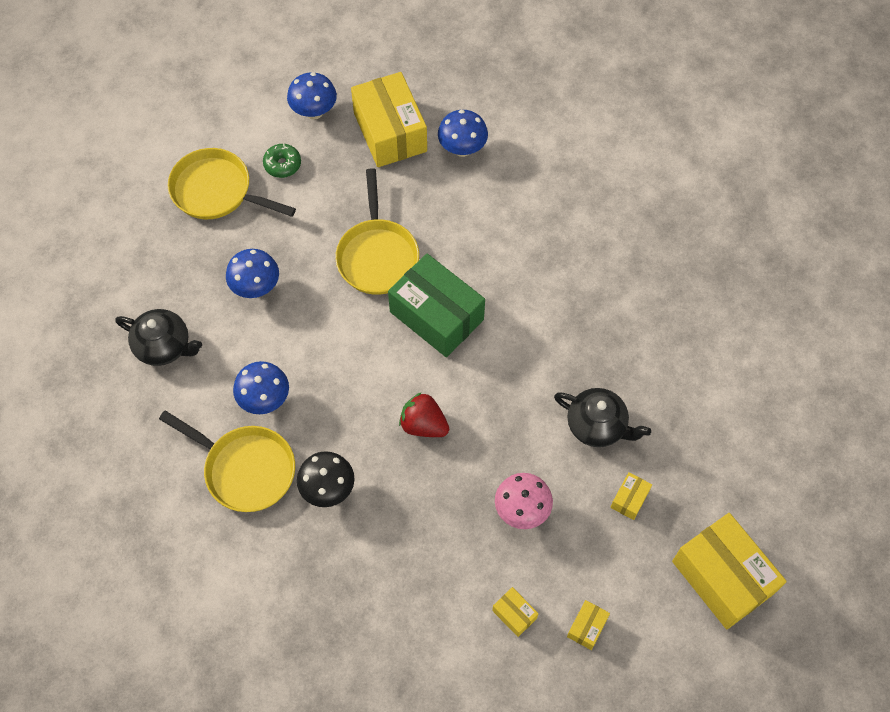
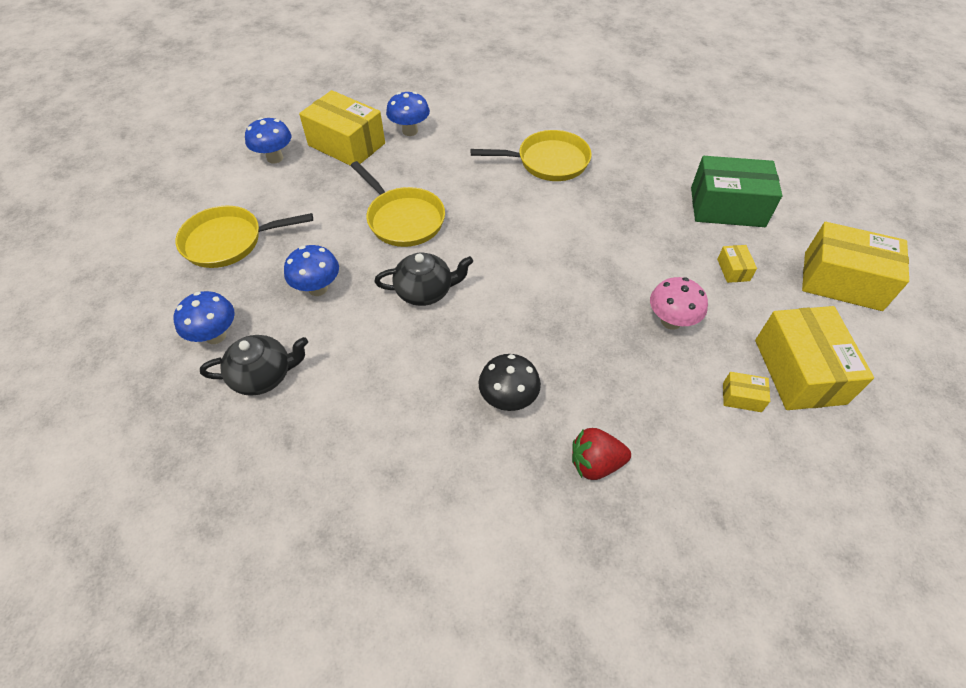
camera: 35 degrees left, 10 degrees down
(245, 469) = (421, 429): yellow pan -> yellow pan (548, 162)
(265, 399) = (393, 364): blue mushroom -> blue mushroom (215, 335)
(282, 164) = (274, 199): green donut -> none
(423, 424) = (542, 307): red strawberry -> red strawberry (595, 463)
(436, 315) = (484, 233): green box -> green box (727, 207)
(587, 627) = (799, 371): yellow box -> yellow box, size x2.33
(597, 425) = (664, 238): black teapot -> black teapot (425, 291)

